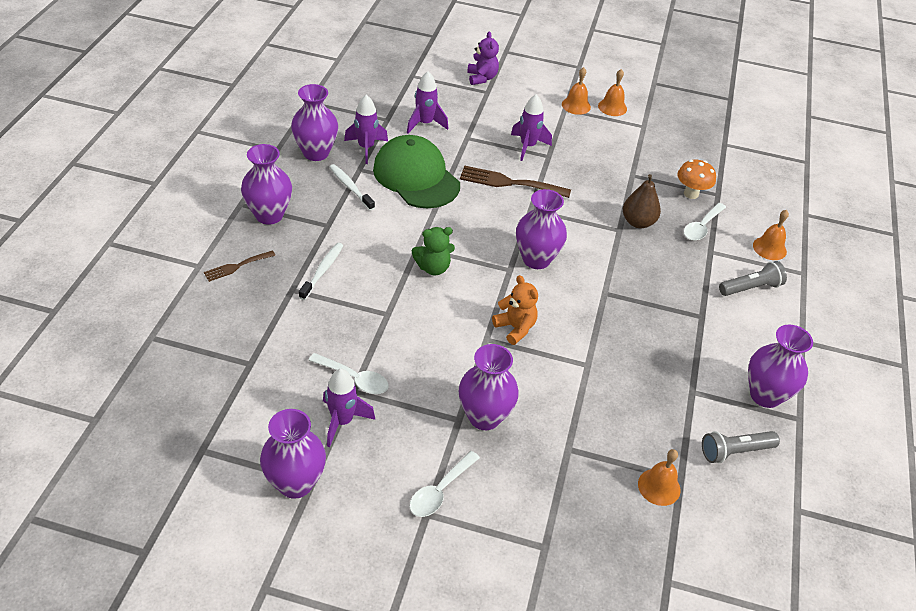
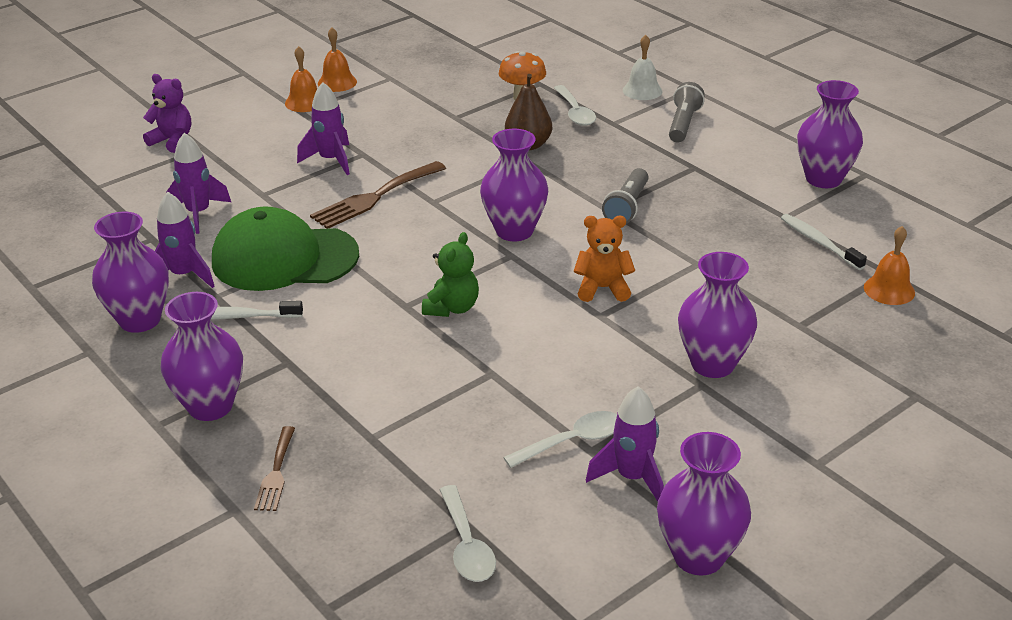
camera: 50 degrees left, 10 degrees down
(322, 271) = (365, 398): white toothbrush -> white toothbrush (819, 242)
(440, 491) = (793, 440): white spoon -> white spoon (467, 545)
(735, 451) = (878, 226): grey flashlight -> grey flashlight (627, 207)
(769, 248) = (642, 90): orange bell -> white bell

